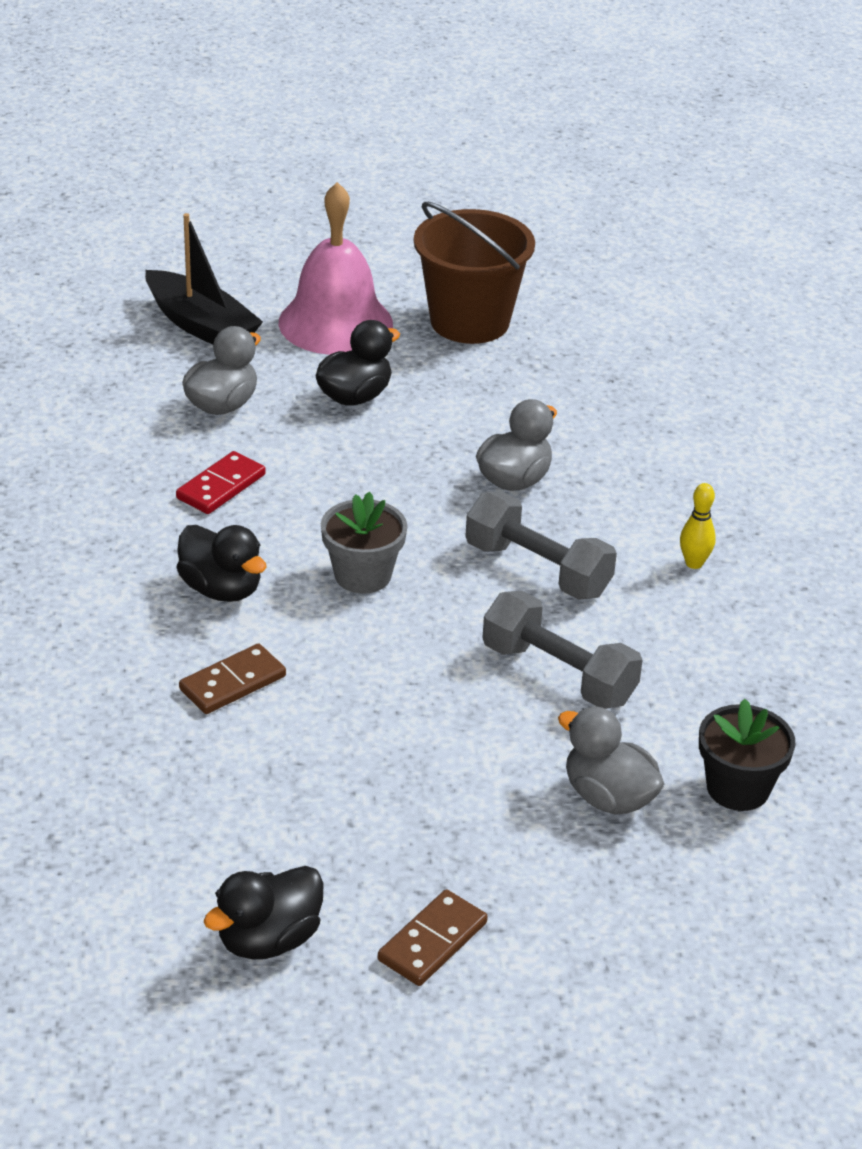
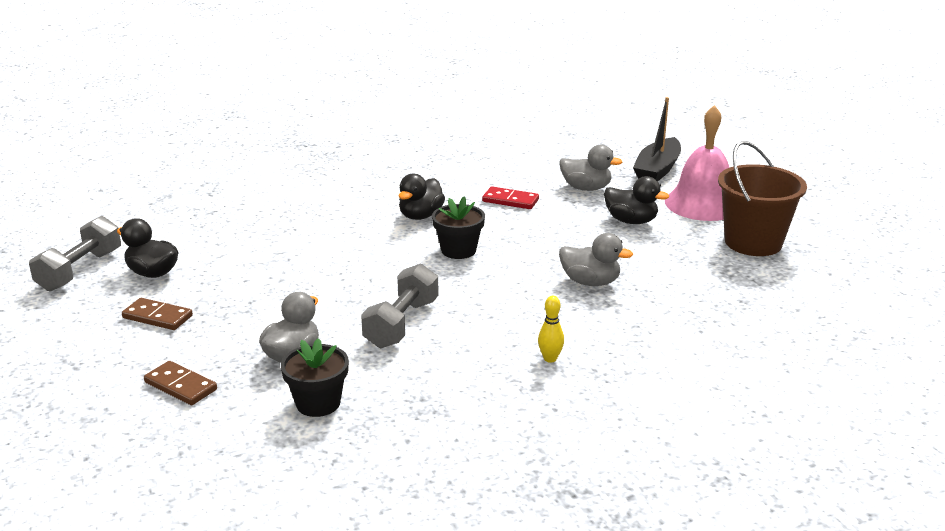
camera: 75 degrees right, 10 degrees down
(233, 683) = (344, 232): brown domino -> brown domino (180, 386)
(362, 575) = (458, 250): grey flower pot -> black flower pot
(537, 570) = (501, 302): grey dumbbell -> grey dumbbell (80, 270)

